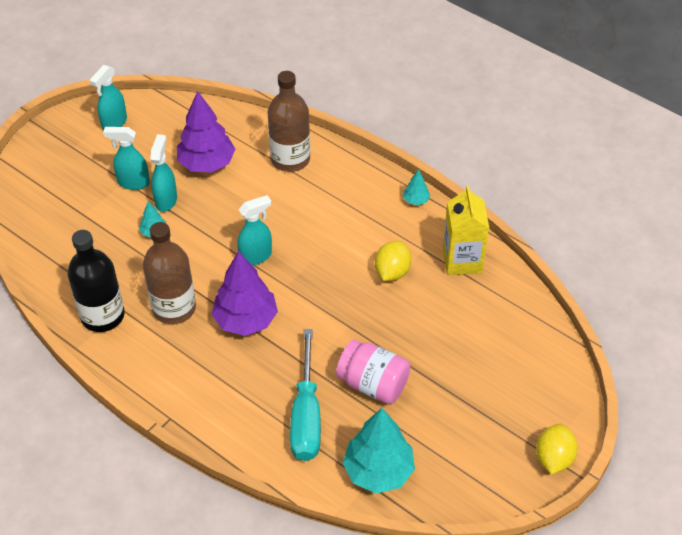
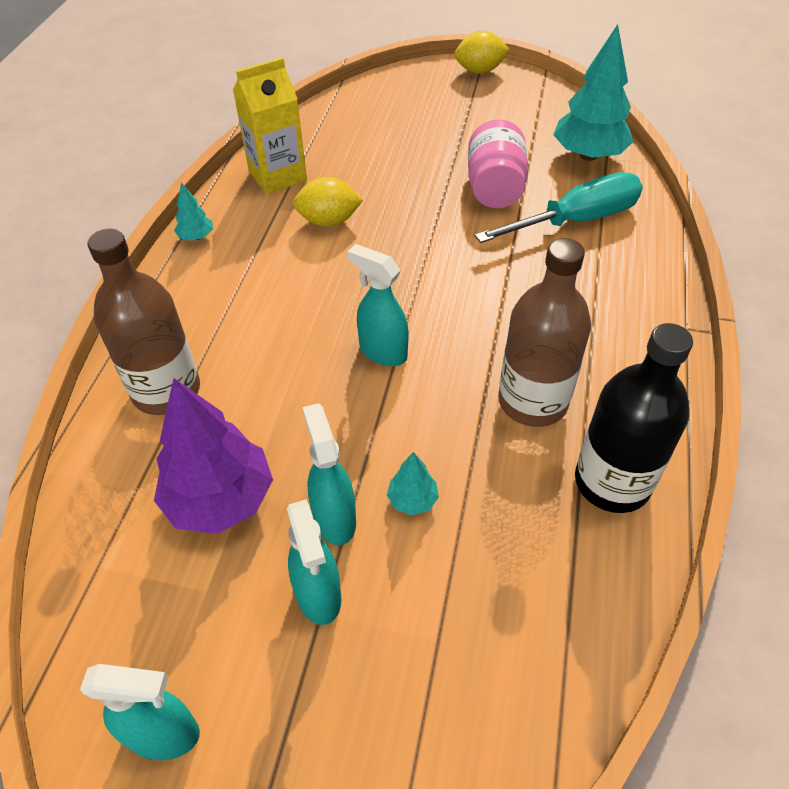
camera: 115 degrees left, 0 degrees up
(166, 200) = (334, 518): turquoise spray bottle -> turquoise spray bottle turned 90 degrees clockwise
(246, 320) = (493, 319): purple tree -> none

